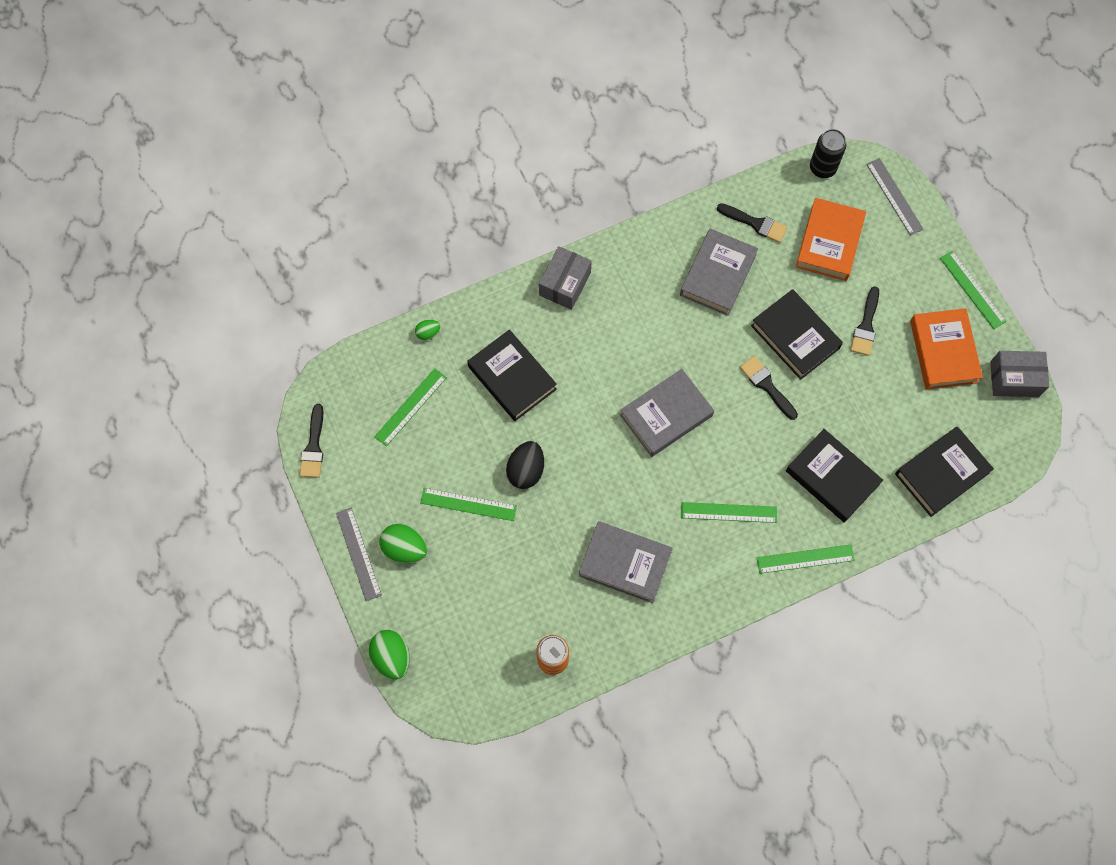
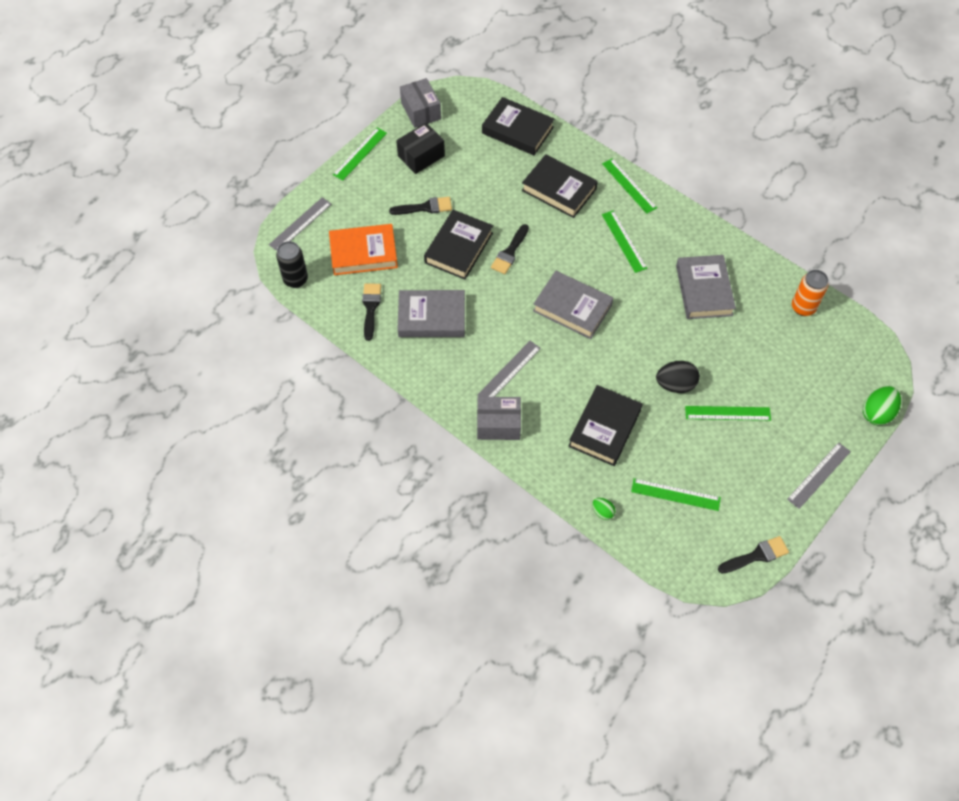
camera: 115 degrees left, 10 degrees down
(405, 548) = (792, 443): green egg -> none
(468, 504) = (727, 413): green ruler -> green ruler turned 75 degrees counterclockwise
(619, 319) = (509, 371): none -> grey ruler
(832, 477) = (559, 189): black book -> black book turned 75 degrees counterclockwise
(943, 351) = (421, 156): orange book -> black box

